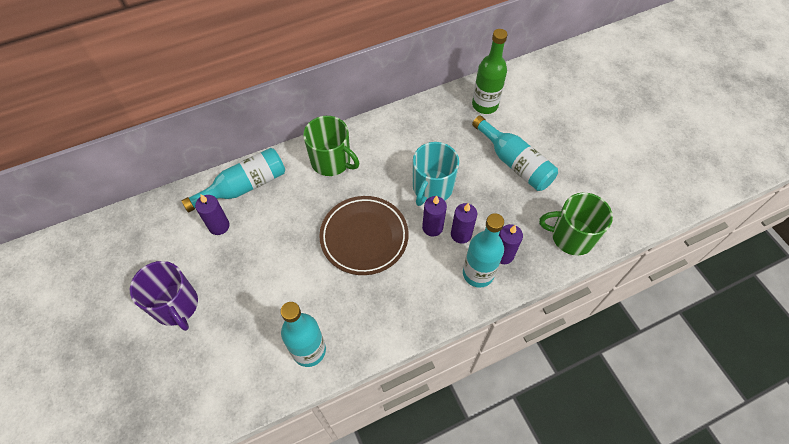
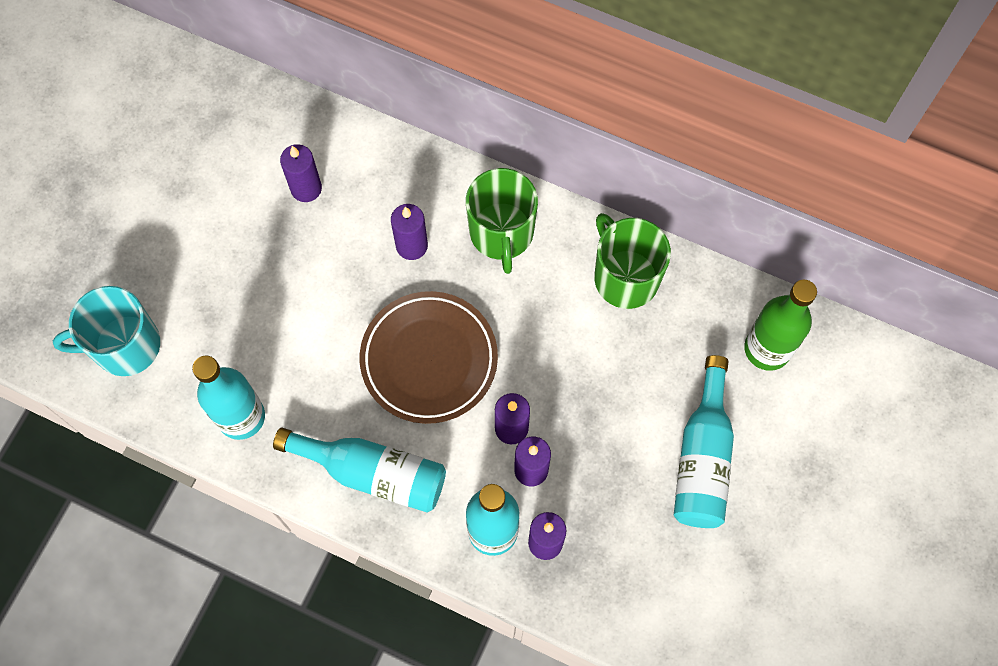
camera: 50 degrees right, 10 degrees up
(176, 305) = (179, 234): purple mug -> none
(244, 187) = (379, 167): turquoise bottle -> turquoise bottle (372, 473)
(299, 202) = (411, 246): none -> purple candle
(432, 188) = (569, 383): turquoise mug -> turquoise mug (125, 346)
(571, 236) = (647, 611): green mug -> green mug (625, 277)

